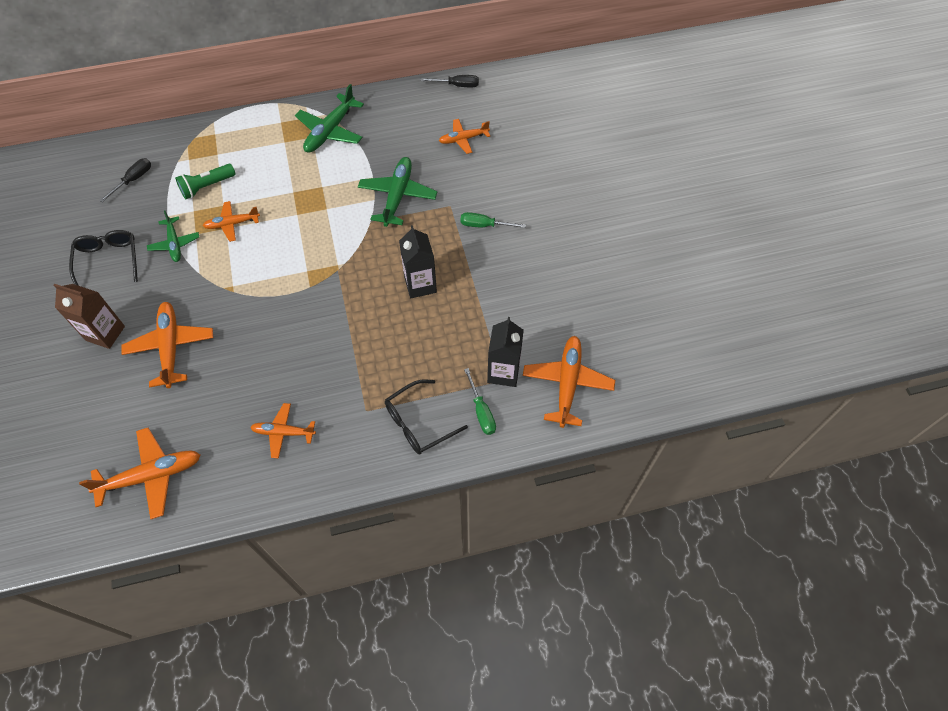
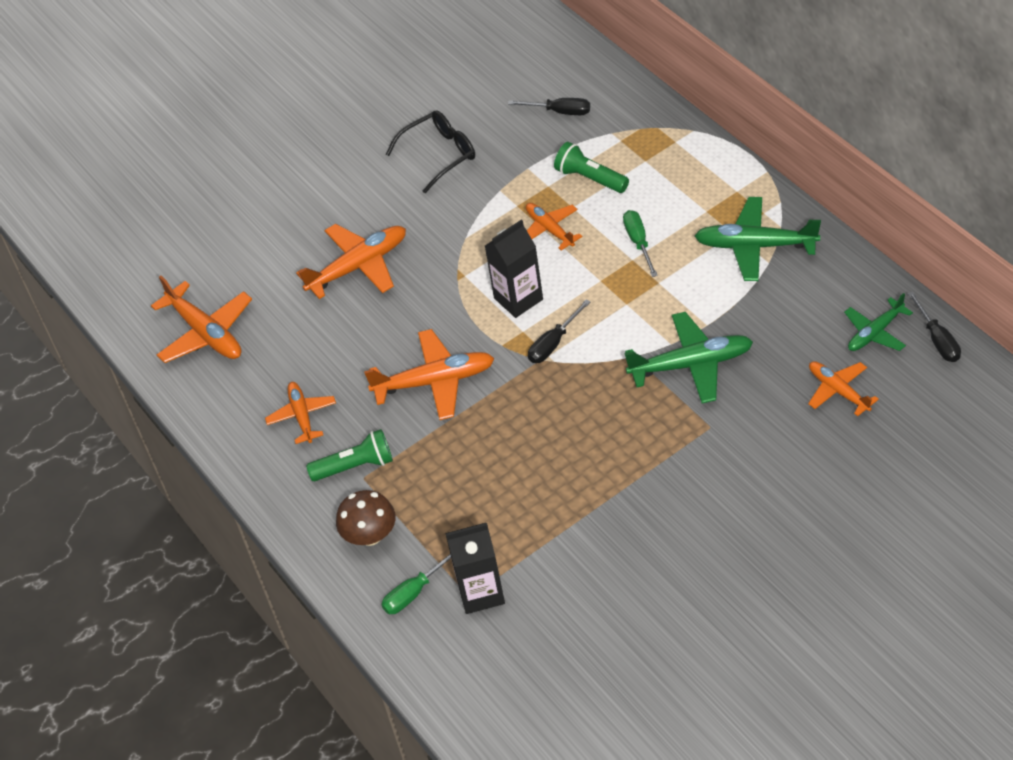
camera: 75 degrees right, 10 degrees down
(105, 333) = (348, 205): brown carton -> none
(174, 243) = (493, 195): green plane -> green plane (875, 332)
(329, 258) = (553, 343): none -> black screwdriver
(353, 412) = (355, 466): none -> green flashlight
(418, 423) = (370, 535): black glasses -> brown mushroom
(420, 284) = (565, 451): black carton -> black carton (518, 299)
(484, 225) = (700, 478): green screwdriver -> green screwdriver (638, 242)
(567, 384) = (498, 669): orange plane -> orange plane (434, 382)

